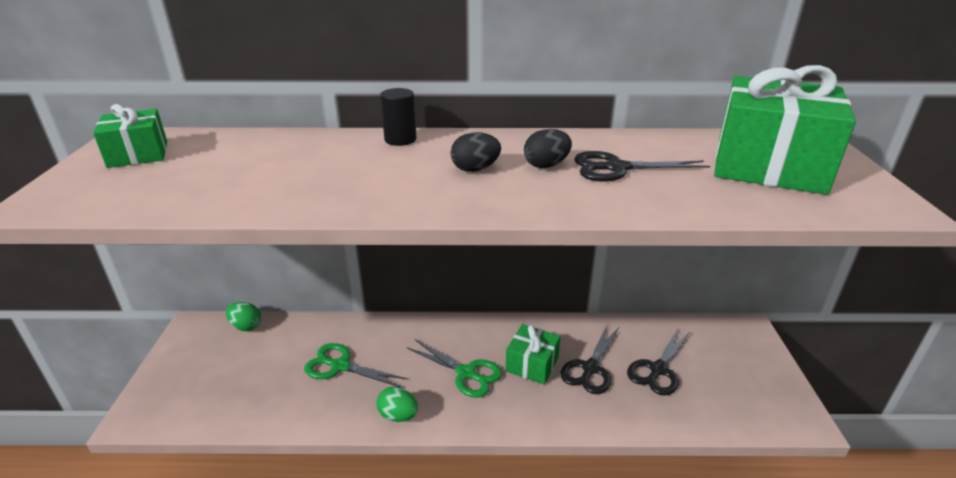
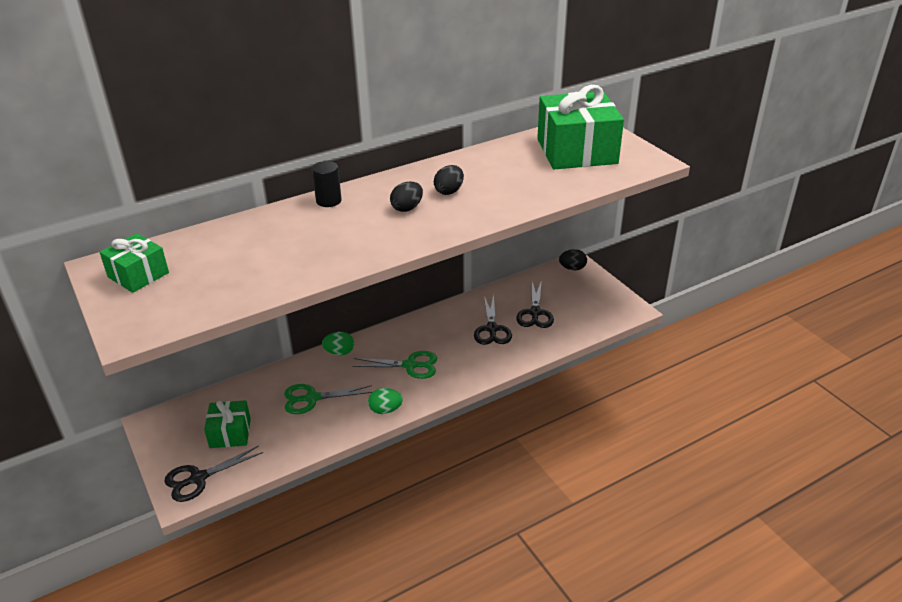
camera: 30 degrees left, 5 degrees up
(246, 326) = (201, 404): green egg -> green egg (339, 352)
(532, 364) = (451, 342): green gift -> green gift (230, 433)
(617, 168) = (493, 180): black scissors -> black scissors (198, 478)
(741, 332) = (572, 268): none -> black egg

